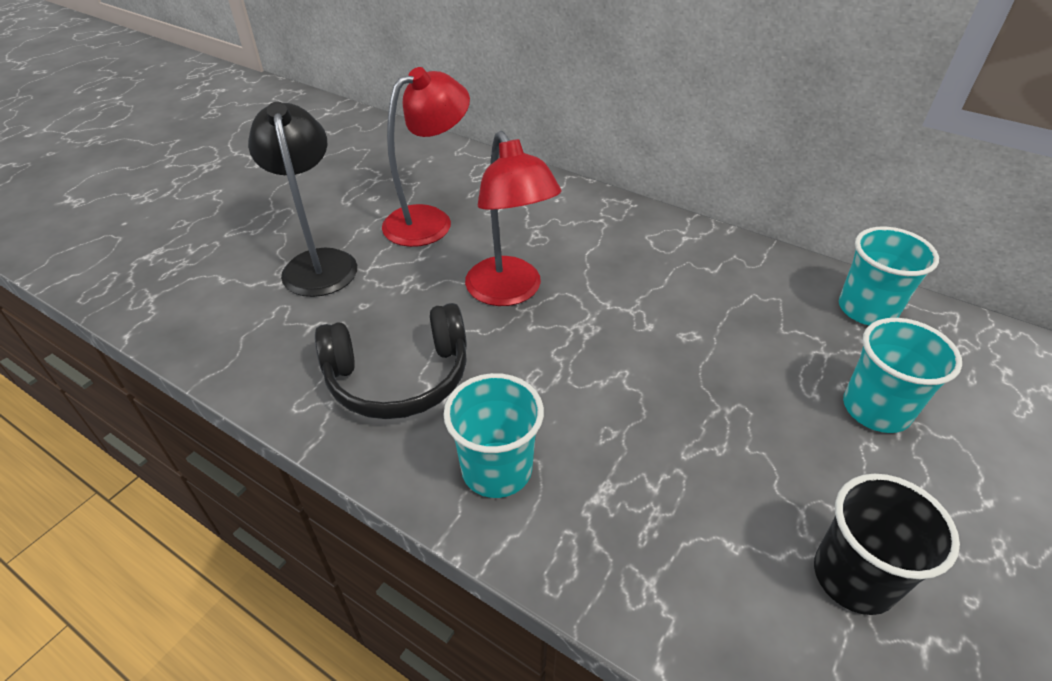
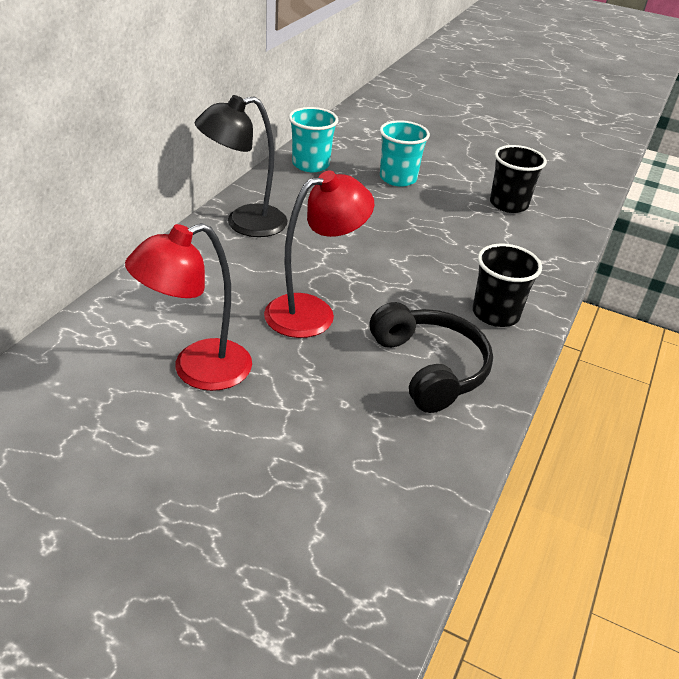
camera: 100 degrees left, 5 degrees down
(319, 262) = (279, 450): black lamp -> black lamp (244, 223)
(429, 220) = (197, 370): red lamp -> red lamp turned 75 degrees counterclockwise
(497, 469) = (495, 314): turquoise cup -> black cup

